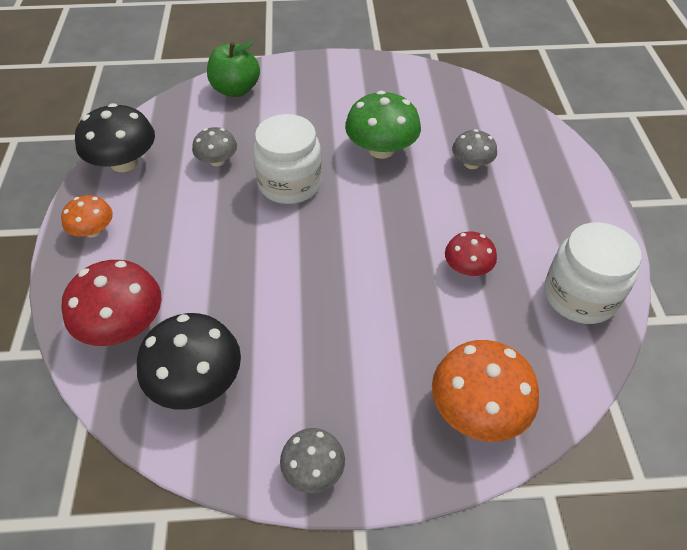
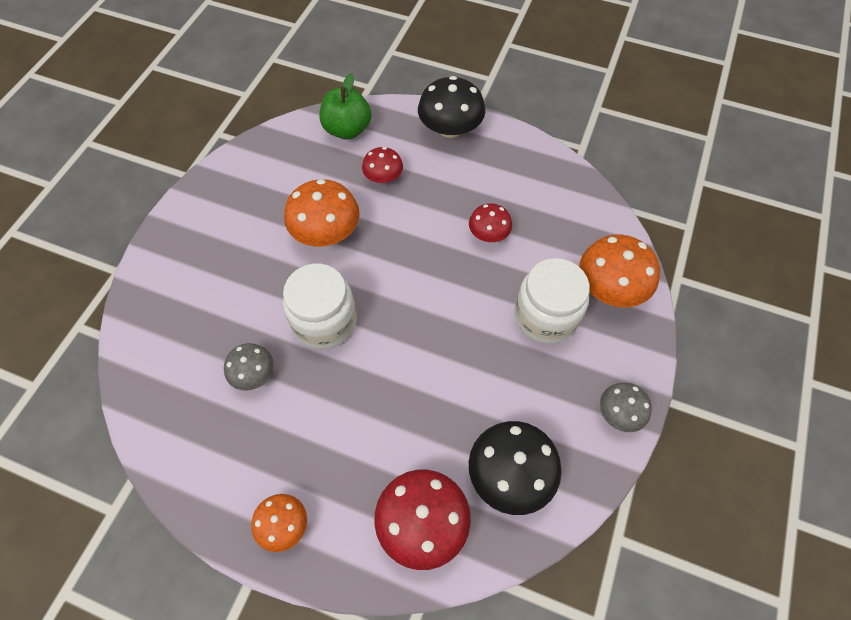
camera: 65 degrees left, 10 degrees up
(124, 162) = (197, 468): black mushroom -> black mushroom (450, 129)
(236, 90) = (154, 320): green apple -> green apple (347, 130)
(381, 149) = (326, 232): green mushroom -> orange mushroom
(471, 163) = (383, 177): grey mushroom -> red mushroom
(579, 296) = (546, 180): white jar -> white jar (545, 316)

